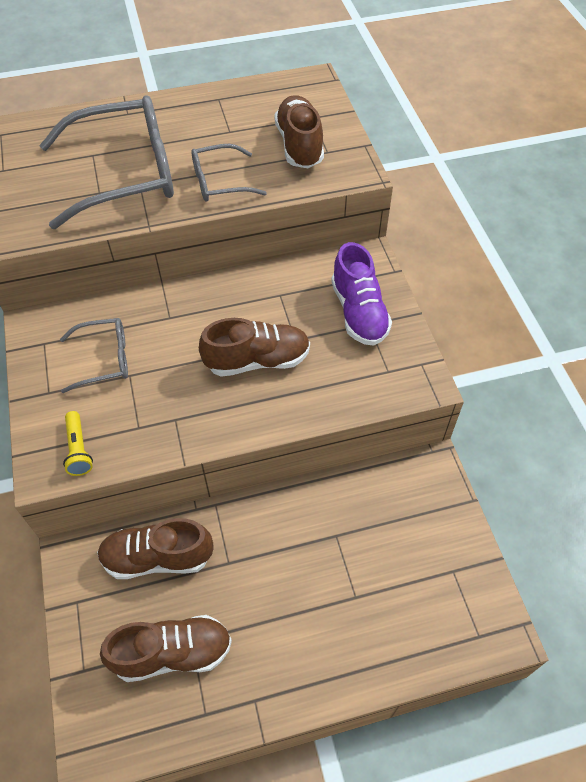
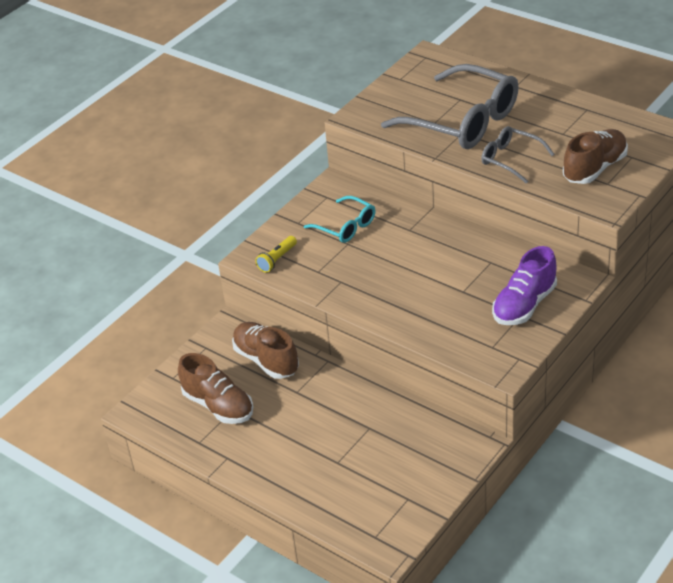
camera: 55 degrees right, 15 degrees down
(104, 359) = (345, 226): grey glasses -> turquoise glasses
(257, 360) = (425, 286): brown shoe -> none

